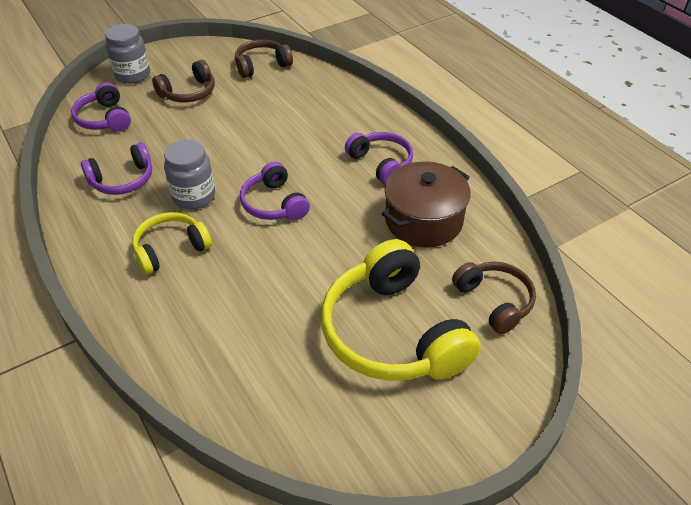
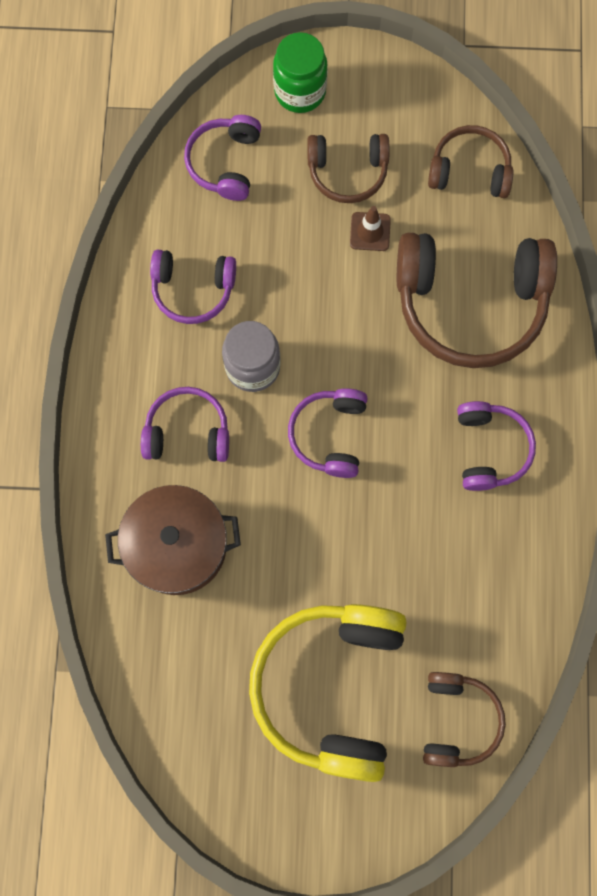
camera: 35 degrees right, 30 degrees up
(132, 75) = (300, 91): grey jar -> green jar
(171, 249) = (187, 432): yellow headphones -> purple headphones
(223, 109) = (370, 231): none -> brown traffic cone
(310, 111) = (470, 303): none -> brown headphones
(423, 221) = (470, 567): brown pot -> brown pot (177, 546)

